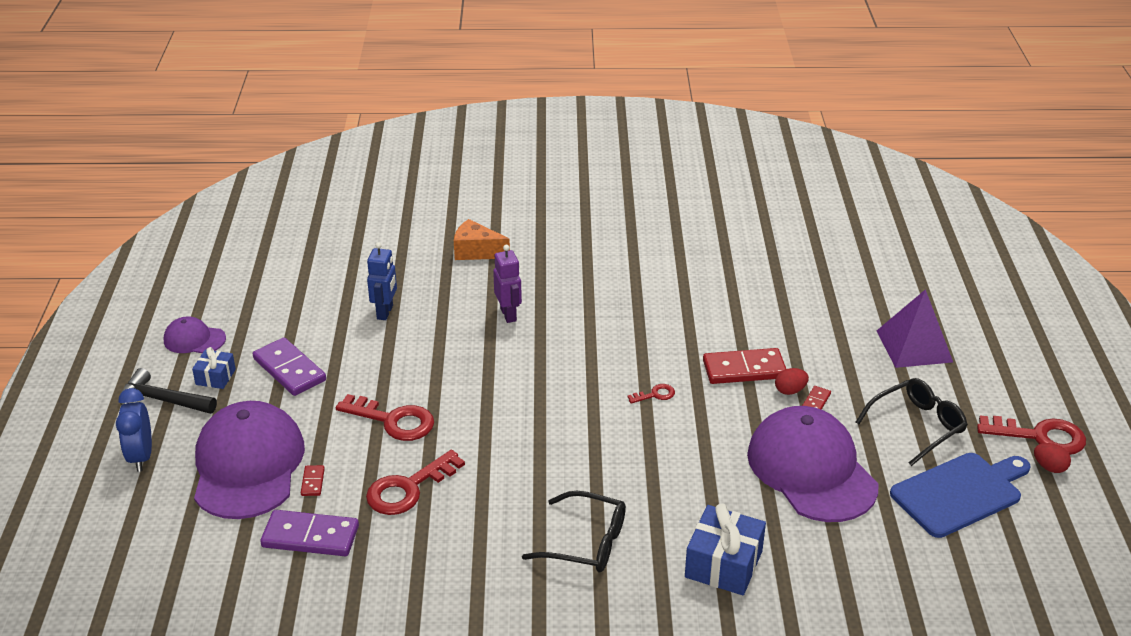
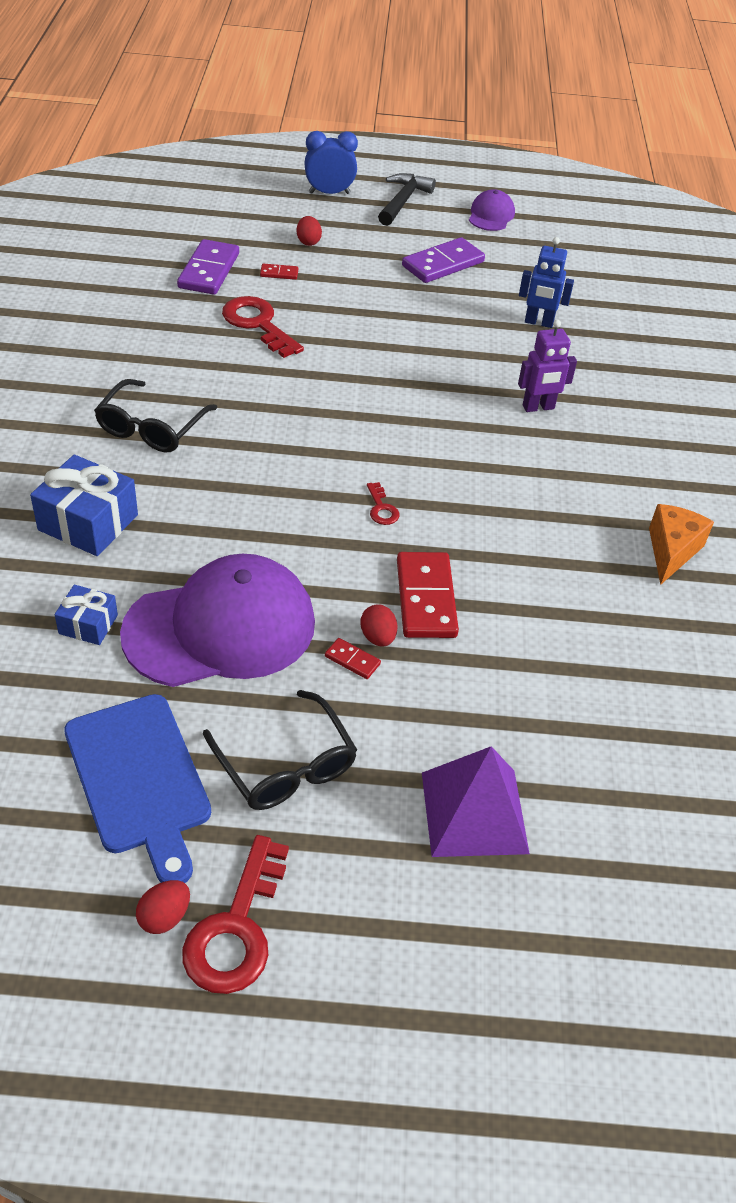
camera: 90 degrees right, 10 degrees up
(215, 377) = (434, 226): blue gift -> blue gift (88, 624)
(248, 465) = (308, 242): purple cap -> red egg
(393, 421) = (358, 320): red key -> none
(476, 251) = (664, 392): orange cheese -> orange cheese (671, 551)

